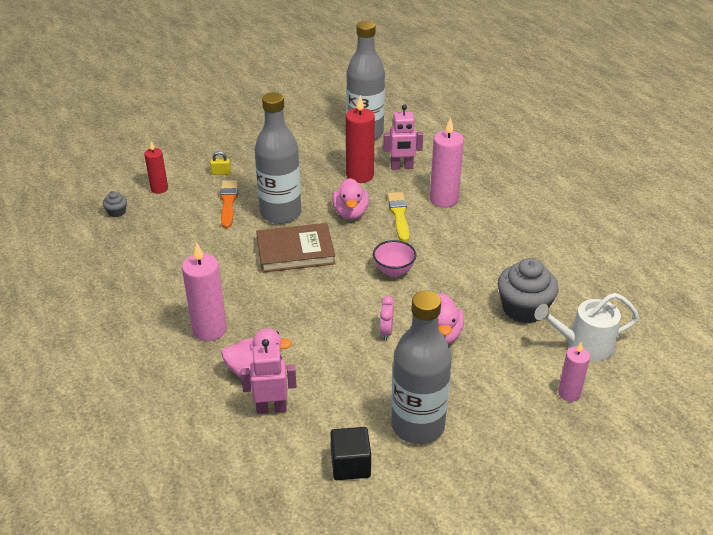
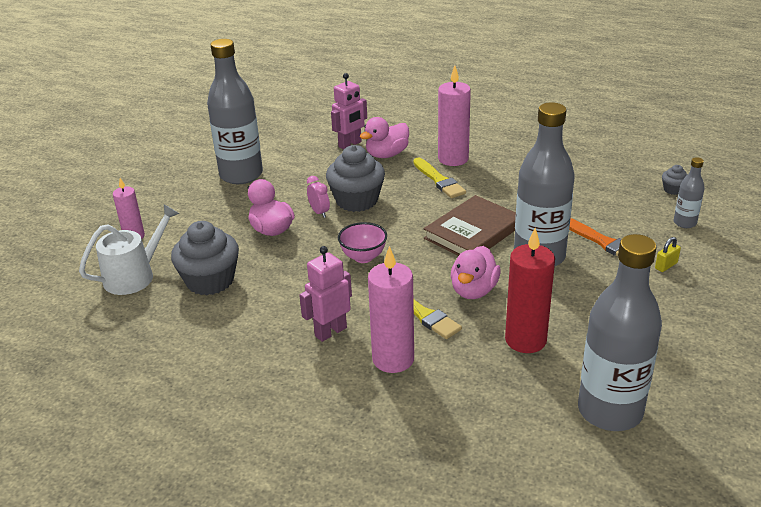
camera: 145 degrees right, 5 degrees down
(159, 189) = (684, 223): red candle -> grey bottle
(253, 312) = (439, 180): none -> yellow brush
(343, 327) = (357, 200): none -> grey cupcake
(350, 213) = (474, 290): pink duck -> pink duck turned 120 degrees counterclockwise
(350, 465) = (268, 144): black cube -> none
(402, 167) = (493, 380): pink robot -> pink robot (330, 331)

